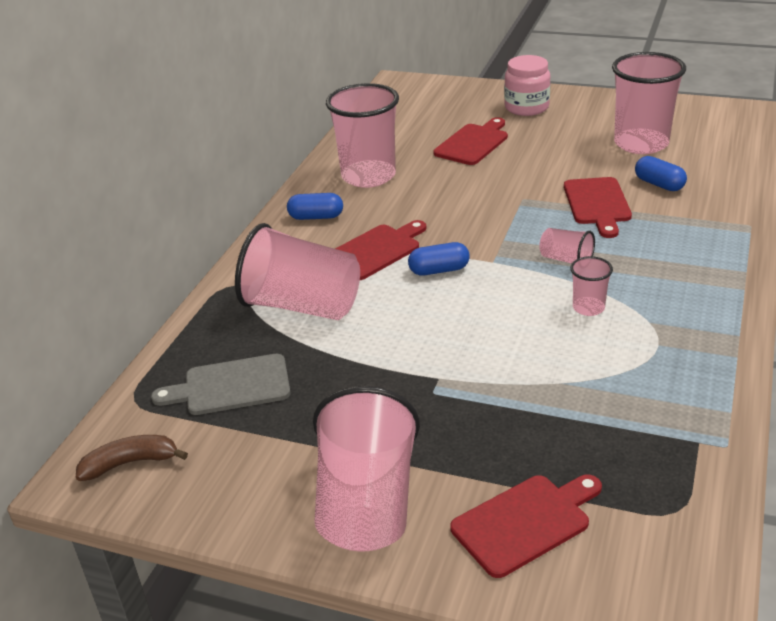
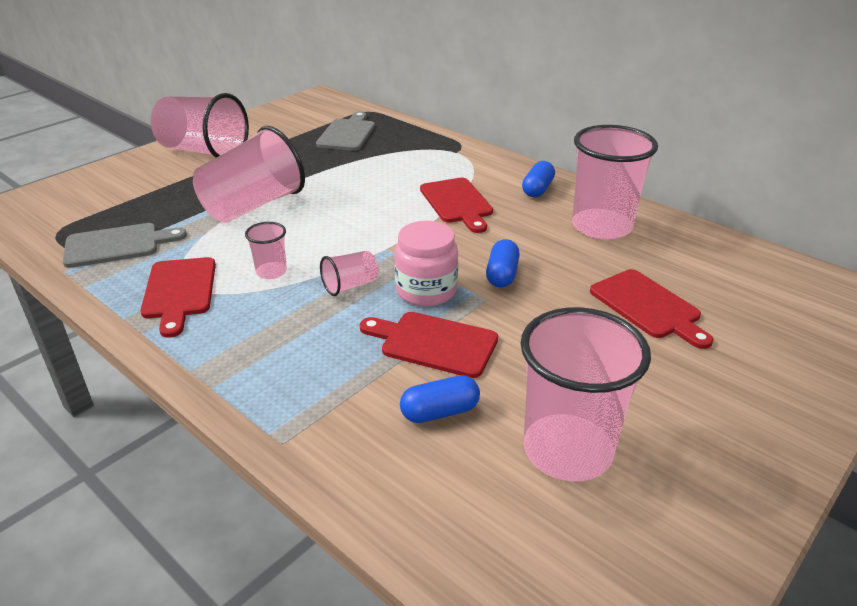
camera: 110 degrees right, 0 degrees up
(130, 463) = (315, 106): brown banana -> none
(302, 306) = (408, 164): pink cup -> pink cup (253, 206)
(439, 270) = (400, 222): blue capsule -> blue capsule (502, 275)
(525, 522) = (125, 186): red cutting board -> red cutting board (179, 291)
(526, 107) = (751, 385): pink jar -> pink jar (426, 290)
(648, 436) = (117, 245): none -> grey cutting board

